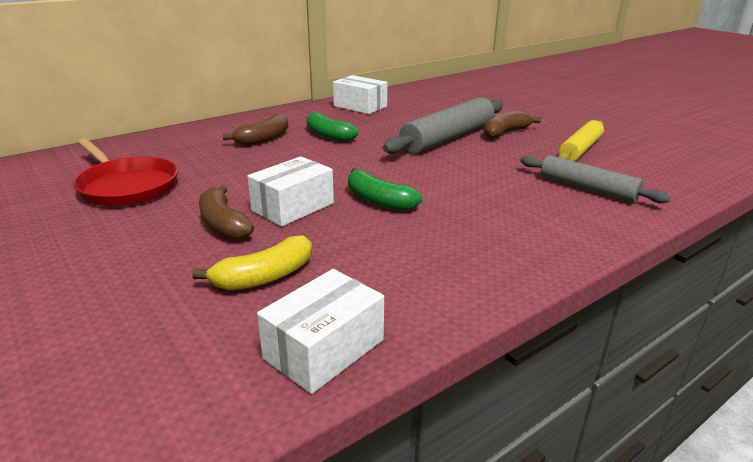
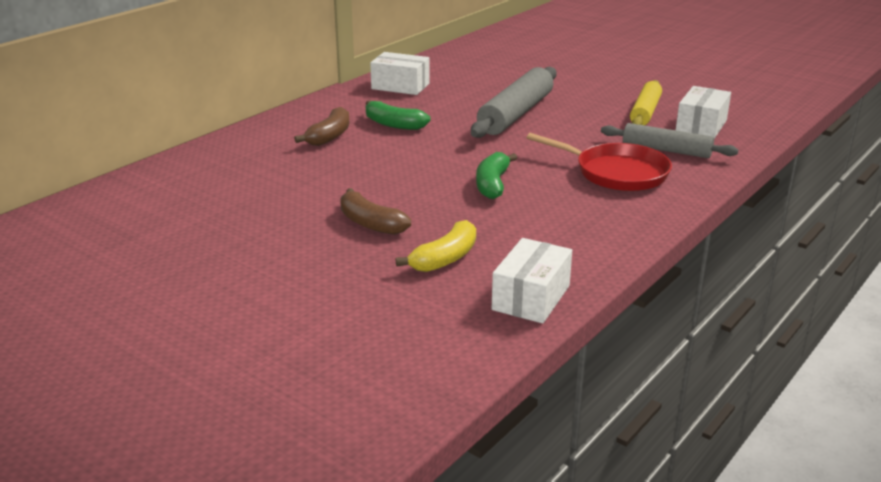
camera: 15 degrees left, 0 degrees up
(126, 186) = (239, 202): red pan -> red pan (616, 173)
(293, 207) = (420, 200): white box -> white box (701, 126)
(378, 201) = (492, 184): green banana -> green banana turned 75 degrees clockwise
(505, 133) = (568, 102): brown banana -> none

